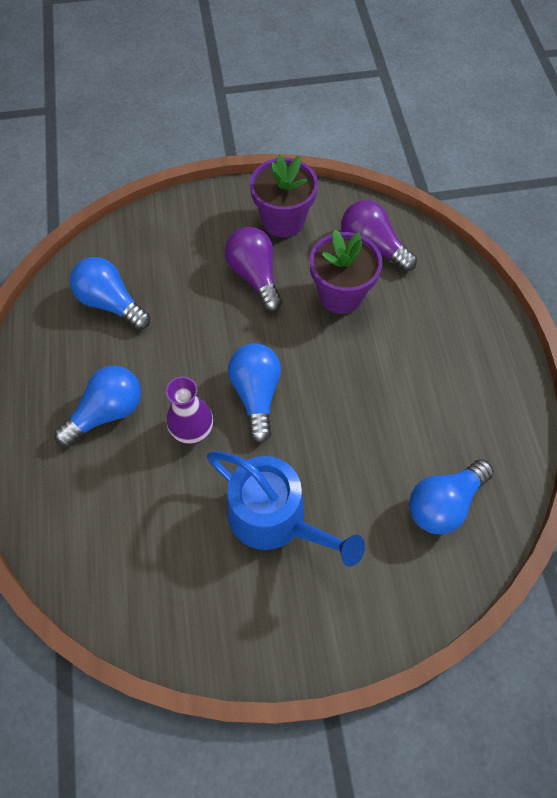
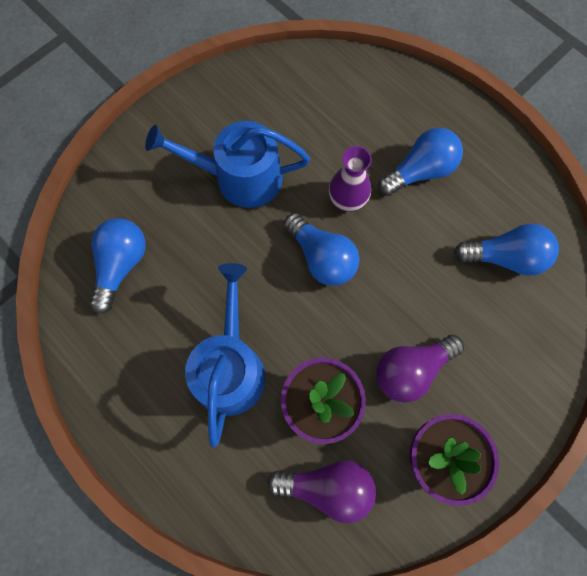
camera: 145 degrees right, 10 degrees up
(107, 412) = (420, 171): blue light bulb -> blue light bulb turned 135 degrees counterclockwise
(255, 276) = (411, 370): purple light bulb -> purple light bulb turned 120 degrees clockwise
(394, 359) = (230, 367): none -> blue watering can

